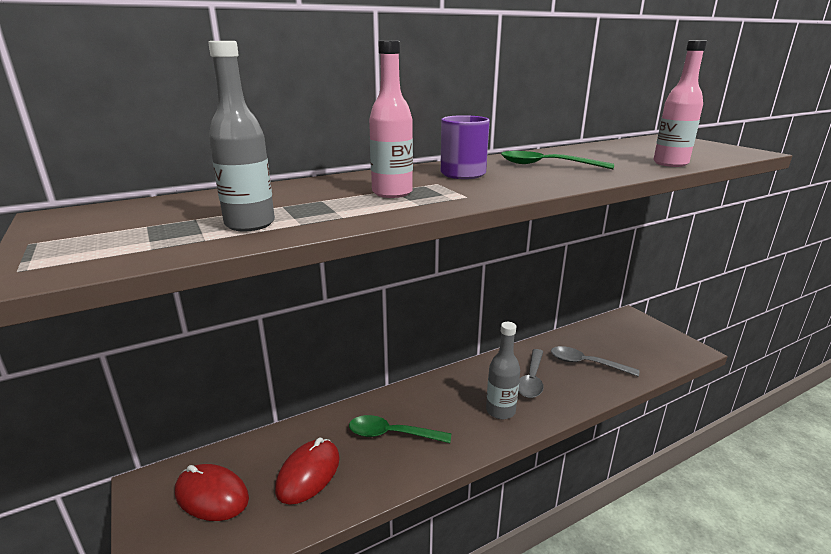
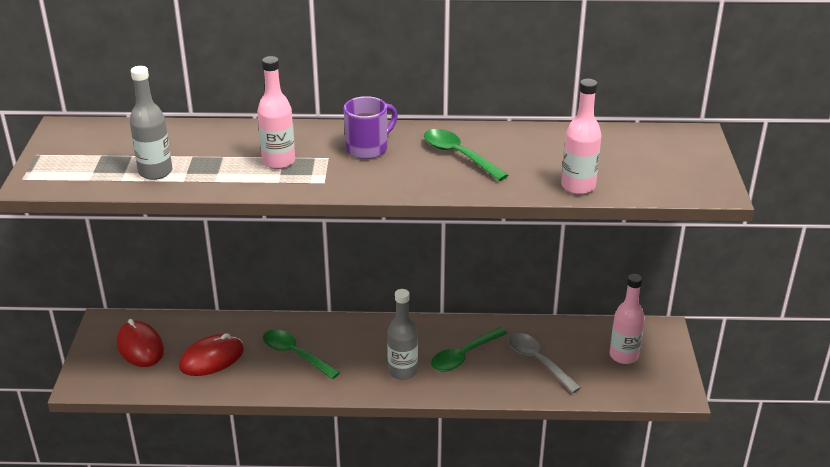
camera: 30 degrees right, 10 degrees up
(531, 380) = (463, 356): grey spoon -> green spoon
(631, 339) = (623, 356): none -> pink bottle

